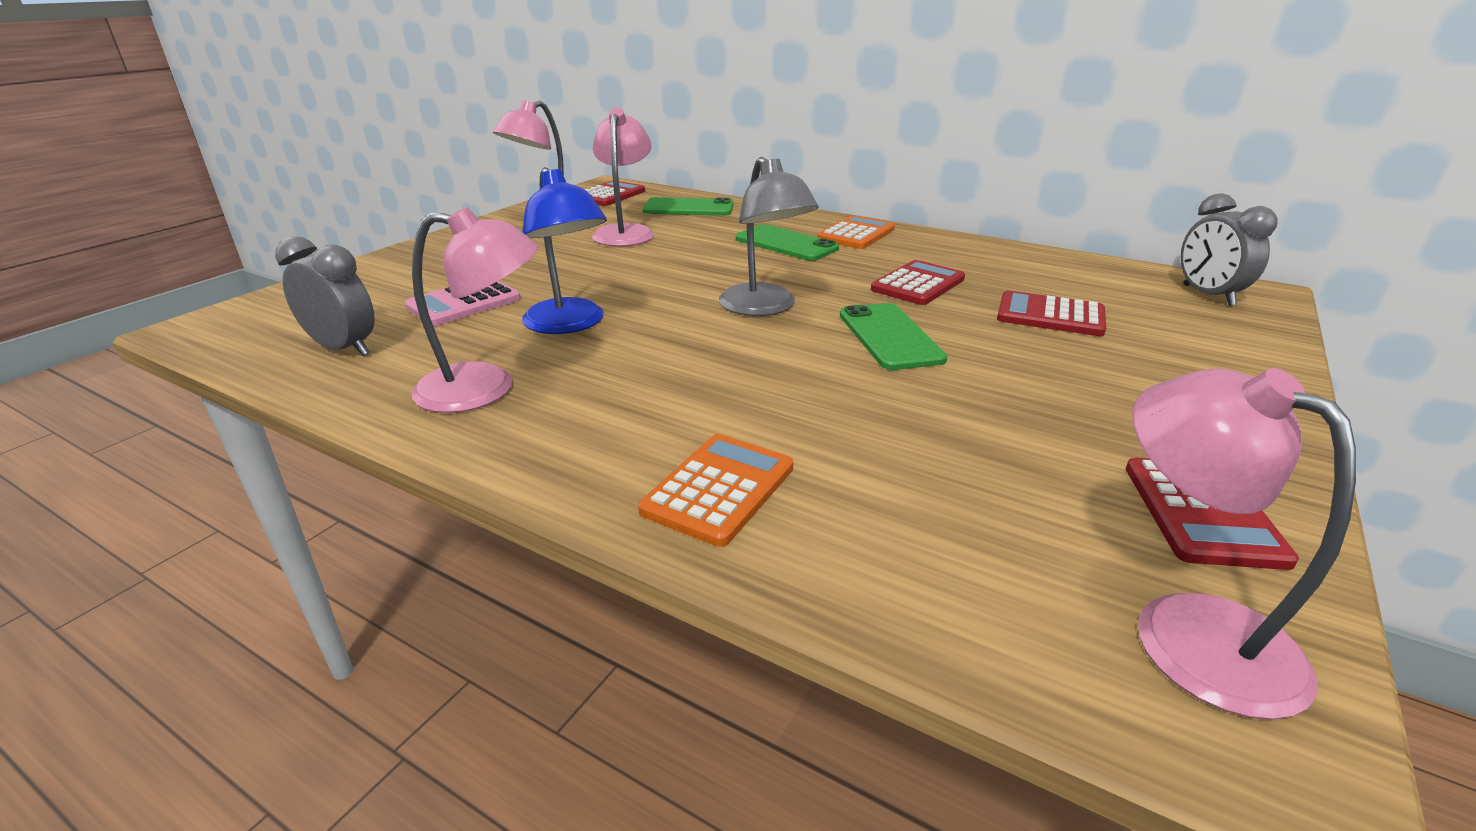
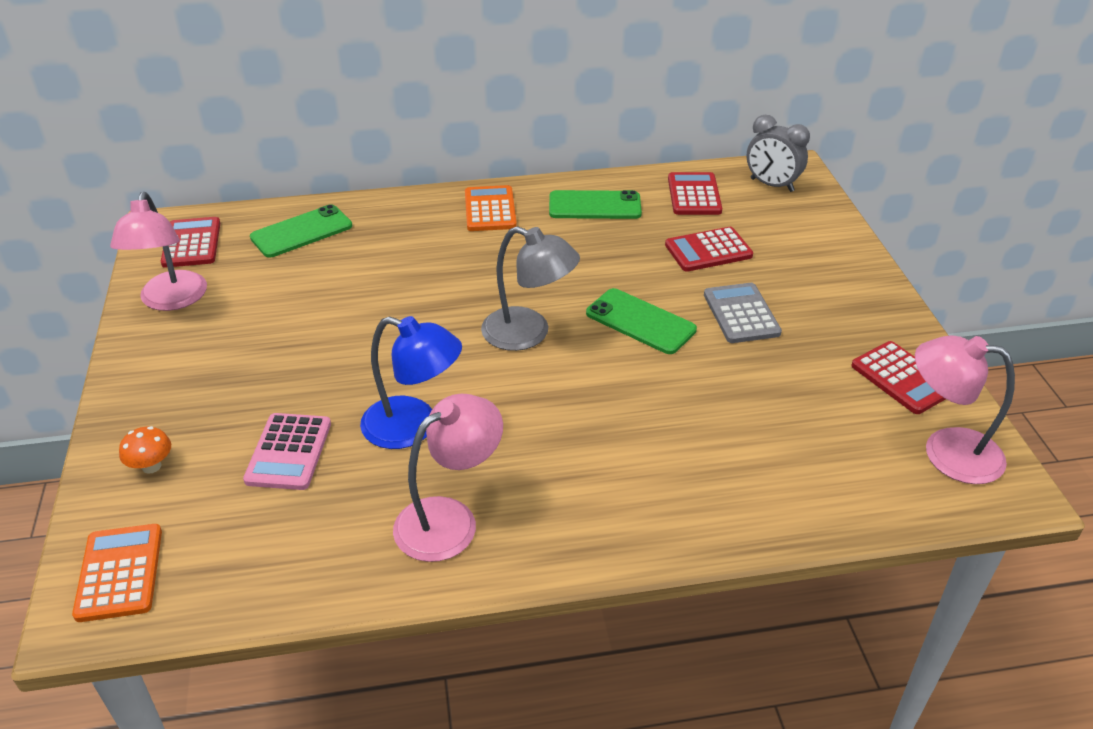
camera: 40 degrees left, 10 degrees up
(343, 348) = (272, 553): grey clock -> none
(380, 277) = (151, 466): none -> orange mushroom
(625, 232) = (292, 293): pink lamp -> none
(719, 489) = (692, 502): orange calculator -> orange calculator (119, 573)
(786, 244) = (451, 247): green phone -> green phone (594, 206)
(918, 284) = (599, 255): red calculator -> red calculator (694, 195)
(1022, 370) = (741, 314): none -> grey calculator

